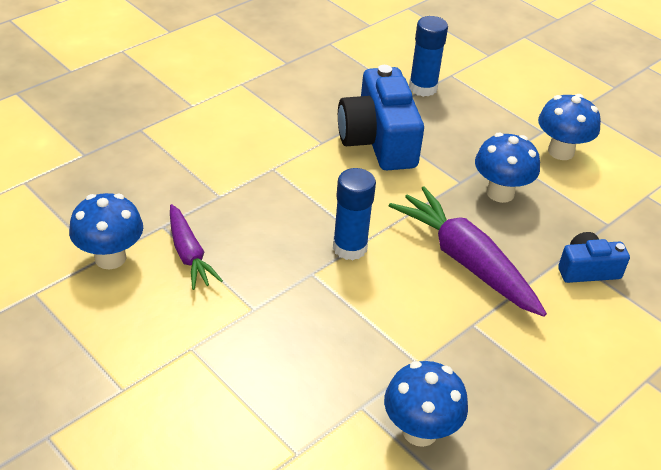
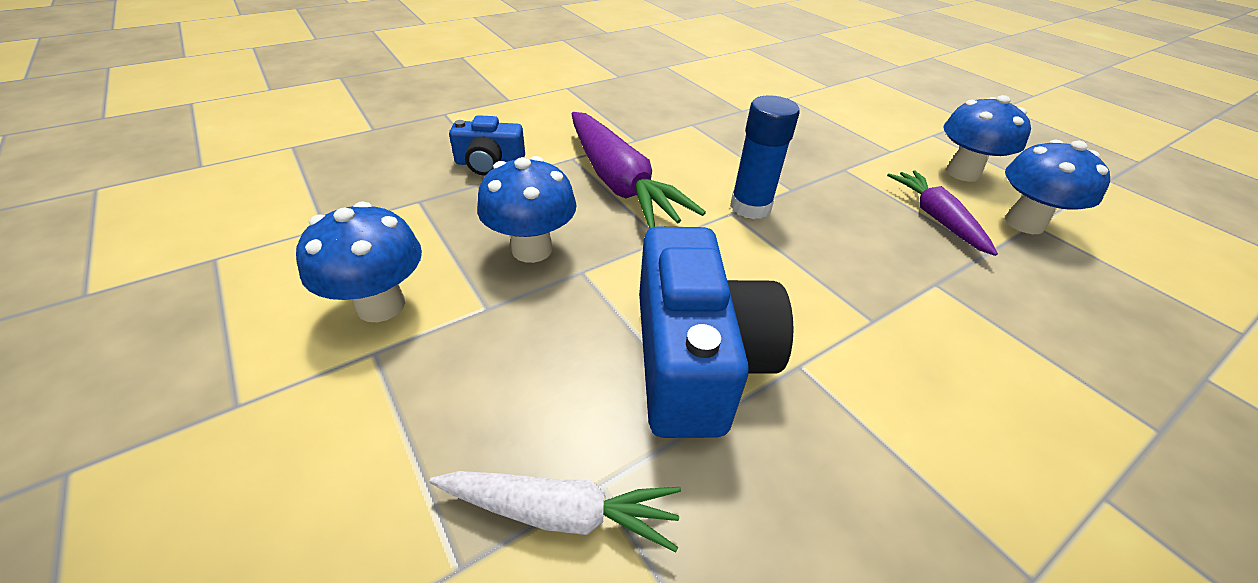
camera: 170 degrees left, 0 degrees up
(420, 431) = (700, 96): blue mushroom -> blue mushroom (962, 173)
(423, 88) = (560, 512): blue glue stick -> white carrot

